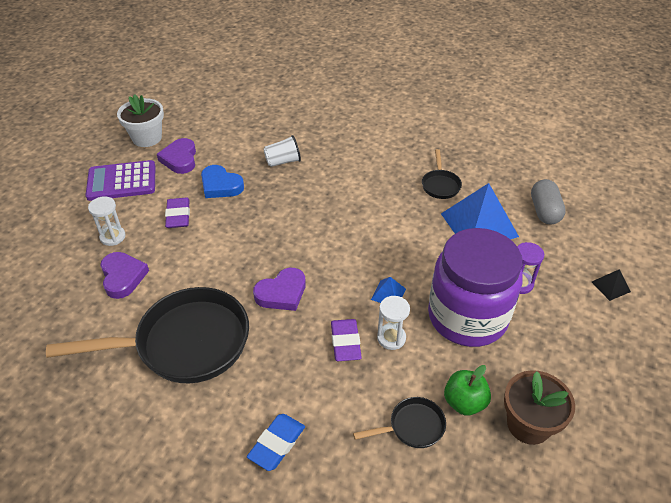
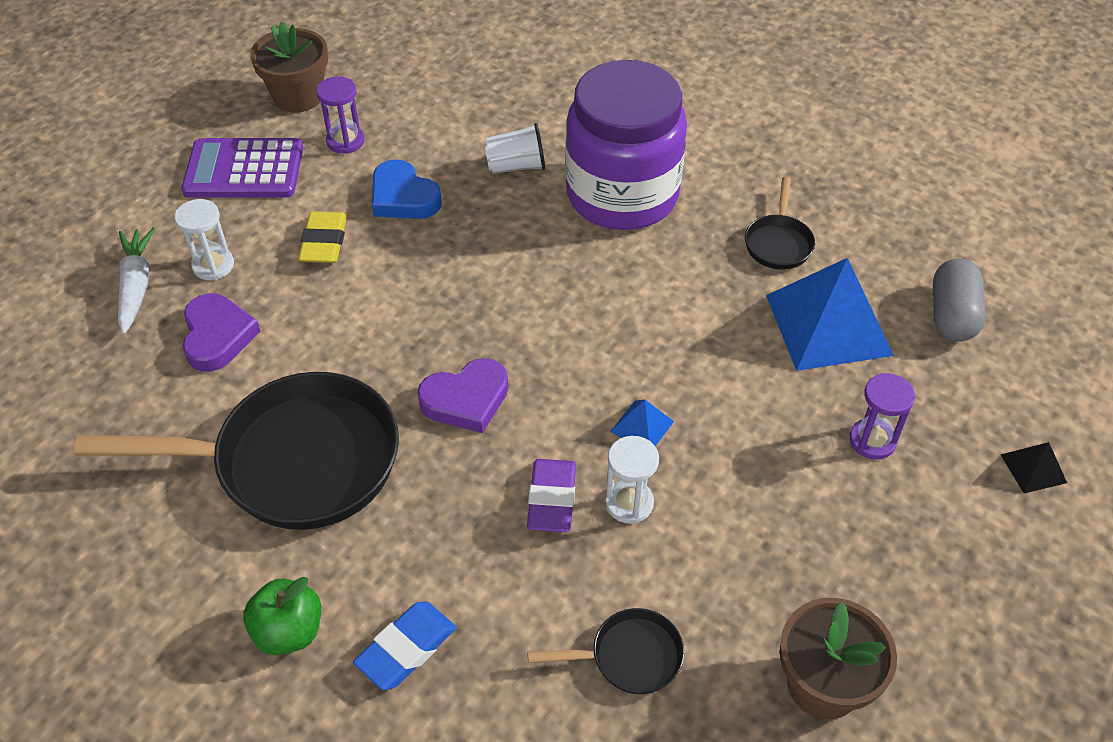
camera: 10 degrees right, 5 degrees up
(66, 254) = (136, 286): none -> white carrot
(147, 138) = (298, 96): white flower pot -> brown flower pot
(178, 216) = (324, 242): purple eraser -> yellow eraser
(180, 159) = (345, 141): purple heart -> purple hourglass
(464, 402) = (725, 630): green apple -> green apple (289, 631)
(467, 316) = (767, 485): purple jar -> purple jar (622, 195)

